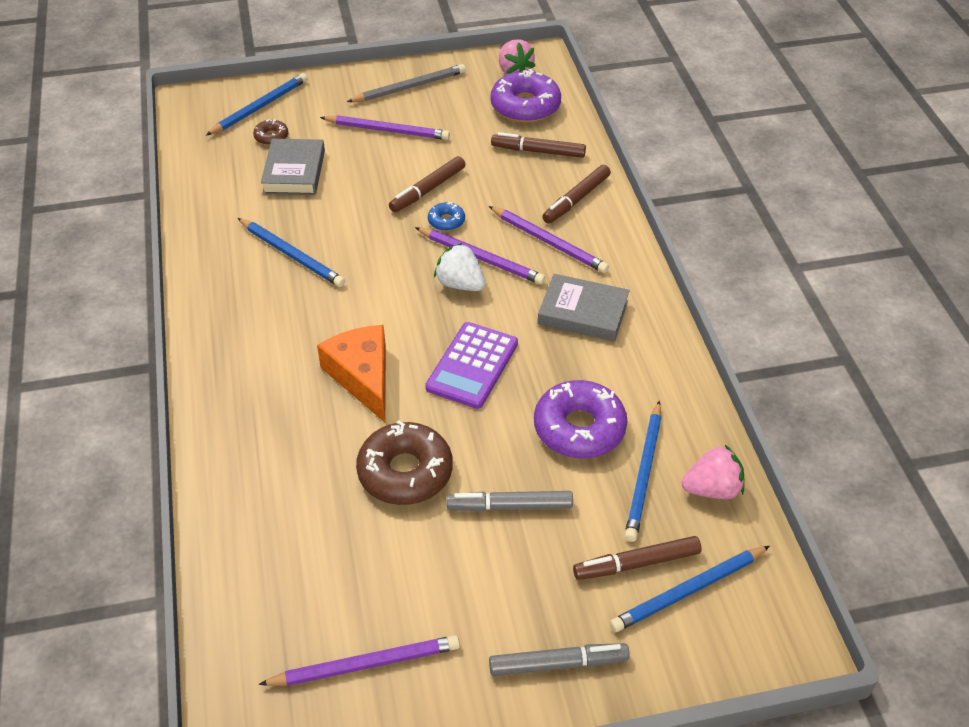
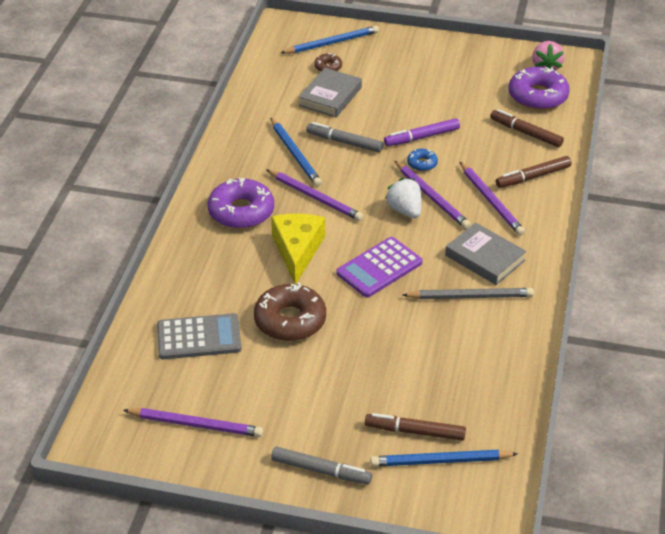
camera: 25 degrees right, 5 degrees down
(303, 538) = (199, 337): none -> grey calculator
(362, 376) = (297, 250): orange cheese -> yellow cheese
(387, 130) = (417, 85): purple pencil -> purple pencil (315, 197)
(409, 87) = (454, 57): grey pencil -> grey pencil (470, 296)
(427, 190) = (421, 137): brown marker -> purple marker
(509, 506) = (349, 366): grey marker -> grey marker (344, 142)
(579, 428) = (430, 333): purple donut -> purple donut (241, 212)
(644, 473) = (459, 378): blue pencil -> none
(712, 489) = (502, 405): pink strawberry -> none

